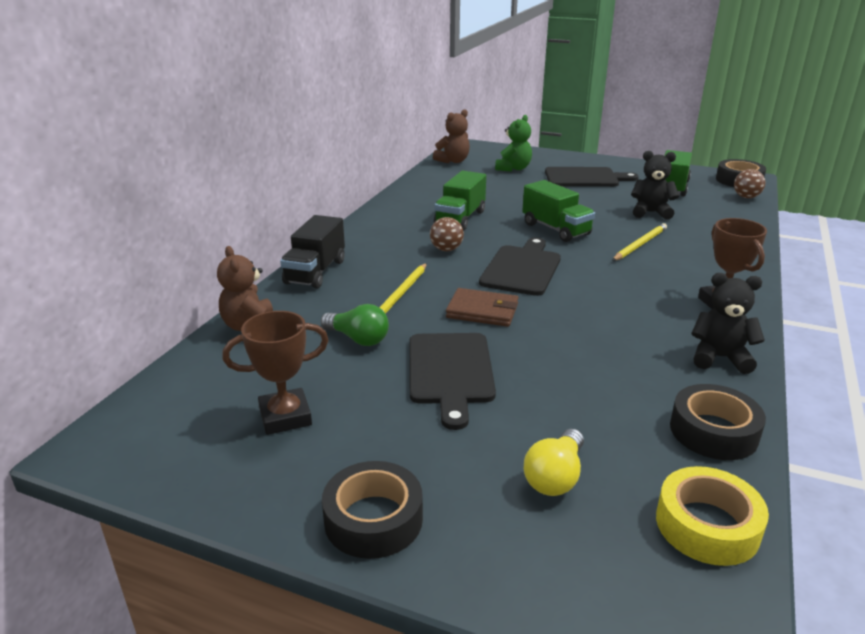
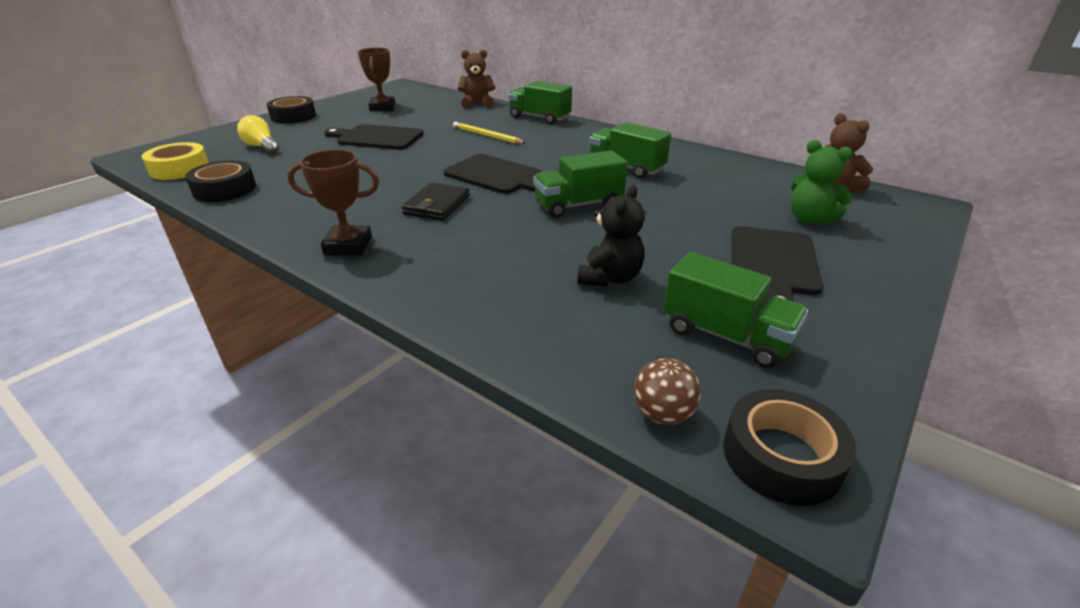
camera: 105 degrees right, 5 degrees up
(315, 272) = (539, 118): black truck -> green truck
(358, 339) = (438, 122): green light bulb -> none
(446, 249) = (554, 155): brown ball -> none
(482, 311) = (439, 153): brown wallet -> none
(612, 283) = (437, 205): none -> black wallet
(640, 244) = (511, 241): yellow pencil -> none
(720, 358) = (281, 216): black teddy bear -> none

